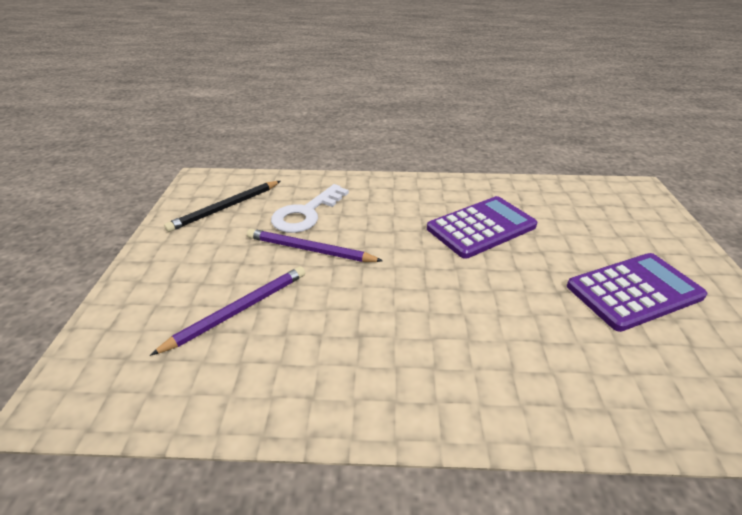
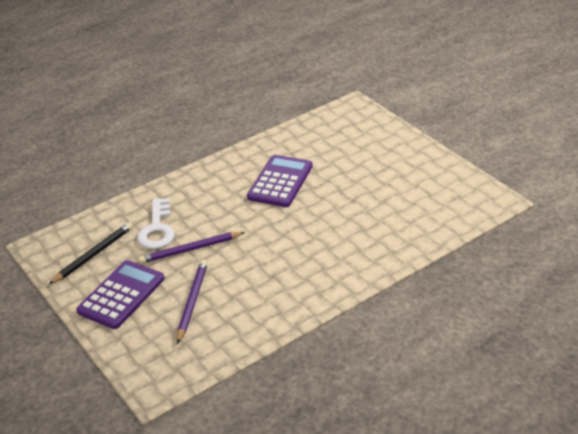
camera: 35 degrees left, 0 degrees up
(226, 208) = (93, 255): black pencil -> black pencil turned 150 degrees counterclockwise
(634, 291) = (389, 180): purple calculator -> purple calculator (121, 295)

